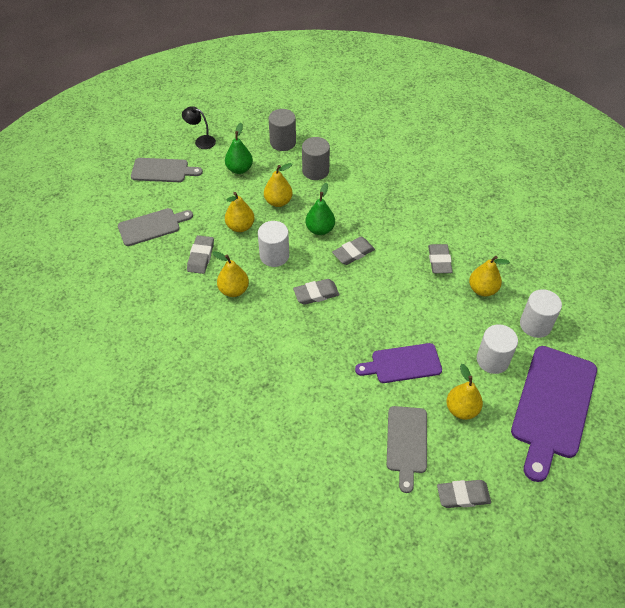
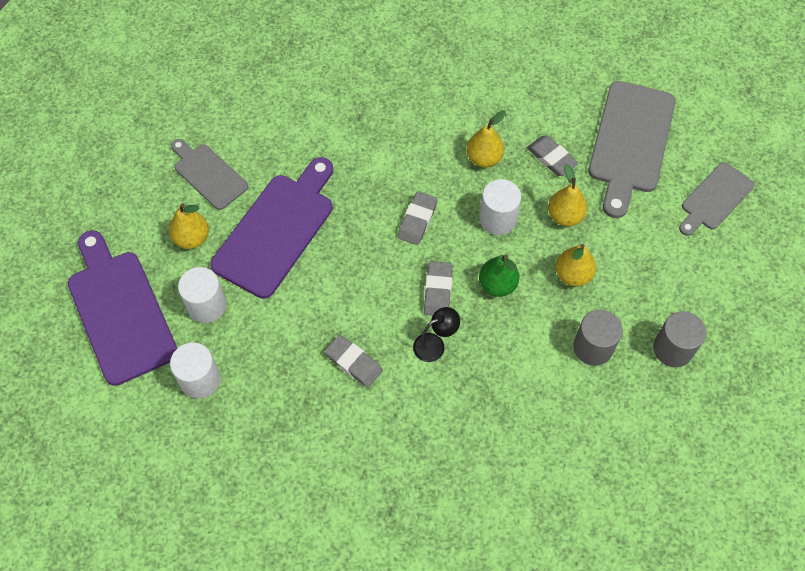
camera: 130 degrees right, 10 degrees up
(152, 226) = (630, 142): grey cutting board -> grey cutting board, size x1.69
(201, 141) = (741, 265): black lamp -> black lamp (435, 344)
(239, 169) = (658, 272): green pear -> none
(402, 364) = (277, 230): purple cutting board -> purple cutting board, size x1.69
(463, 495) = (131, 177): grey eraser -> none
(482, 289) = (282, 371): yellow pear -> none

